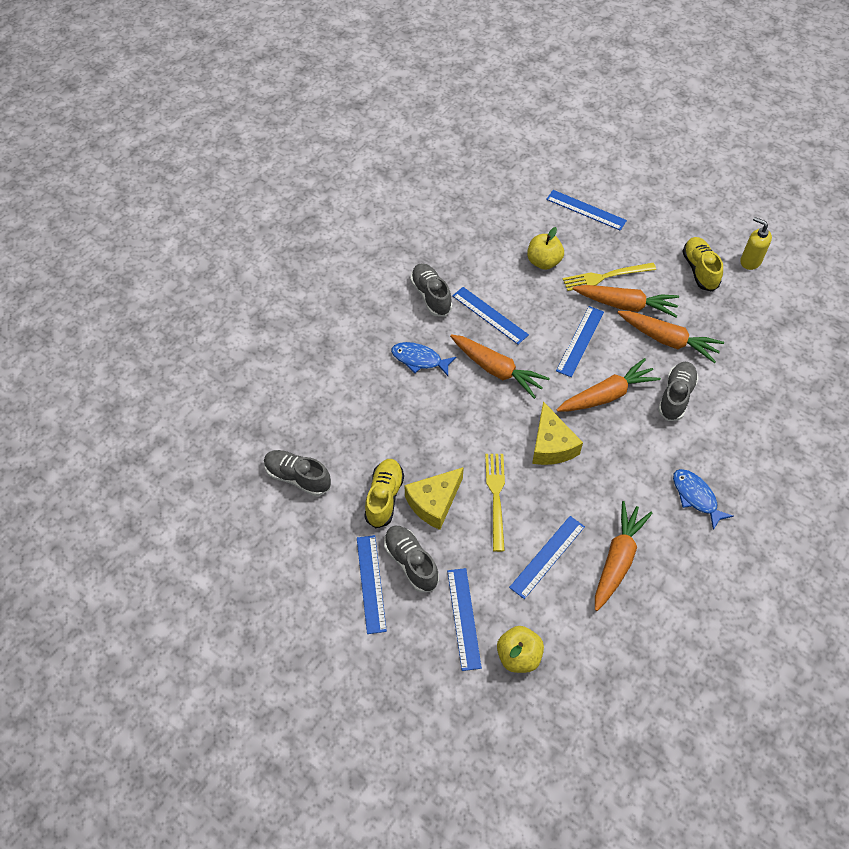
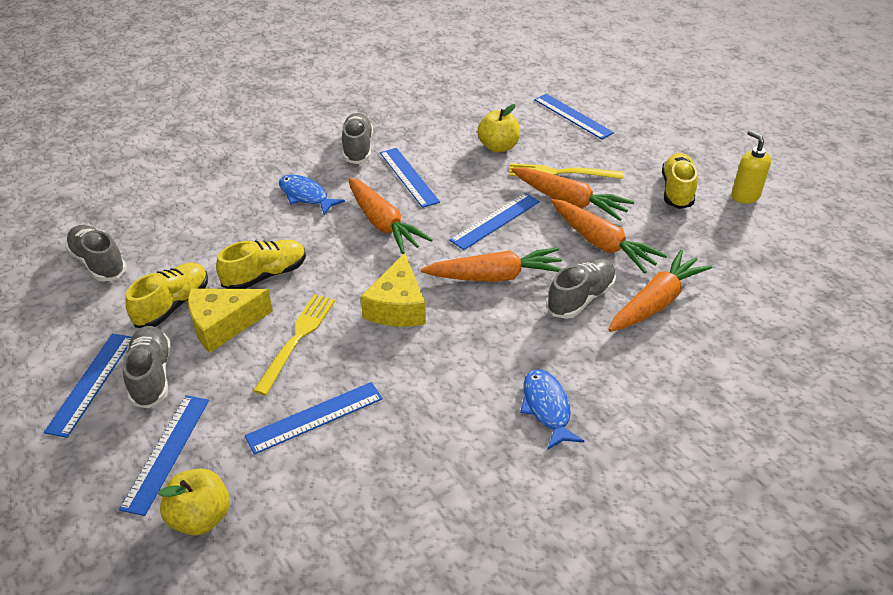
camera: 20 degrees right, 15 degrees down
(436, 448) = (265, 275): none -> yellow shoe
(617, 559) = (401, 447): orange carrot -> orange carrot (656, 302)

